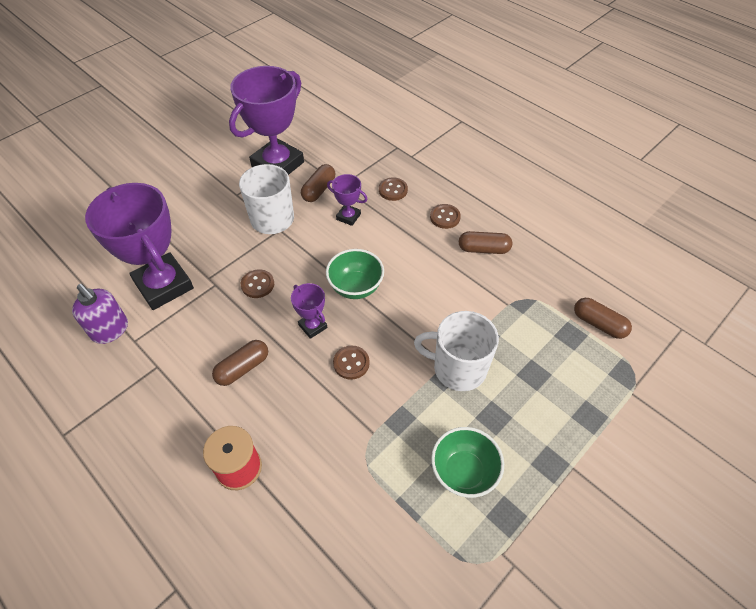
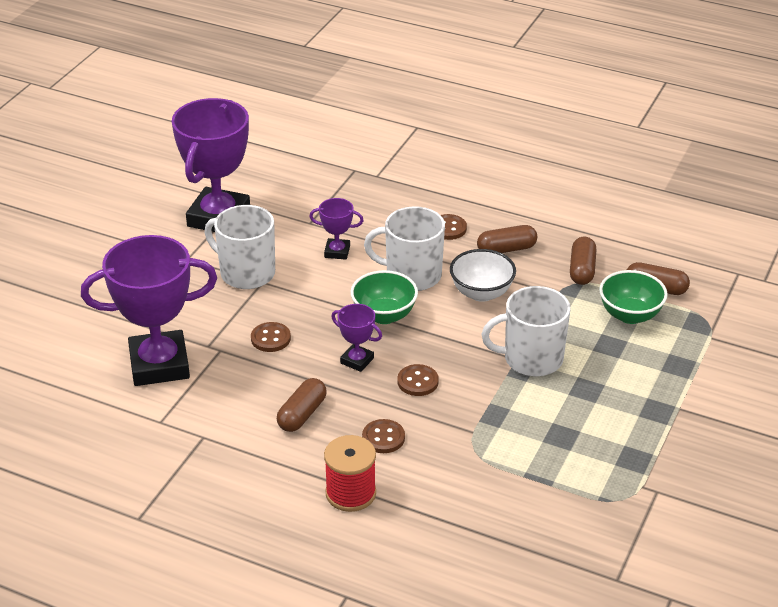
camera: 20 degrees left, 15 degrees down
(110, 330) = (125, 419): purple soap dispenser -> none
(164, 285) = (159, 364): purple trophy -> purple trophy turned 45 degrees counterclockwise
(319, 190) = (286, 233): brown capsule -> brown capsule (582, 270)
(393, 190) = (374, 214): brown button -> brown button (383, 438)
(396, 254) = (412, 275): none -> white mug
(444, 287) = (481, 293): none -> white bowl
(463, 472) = (578, 438): green bowl -> green bowl (630, 315)

